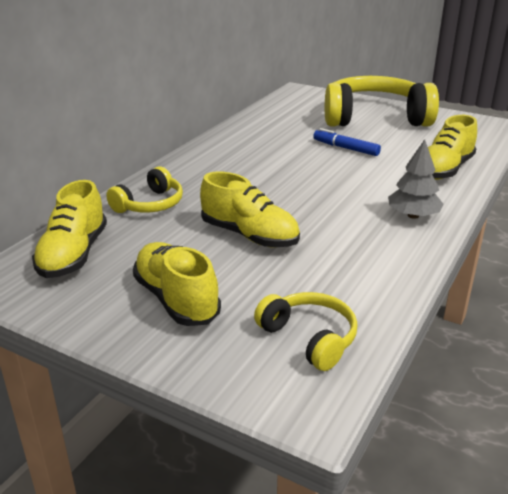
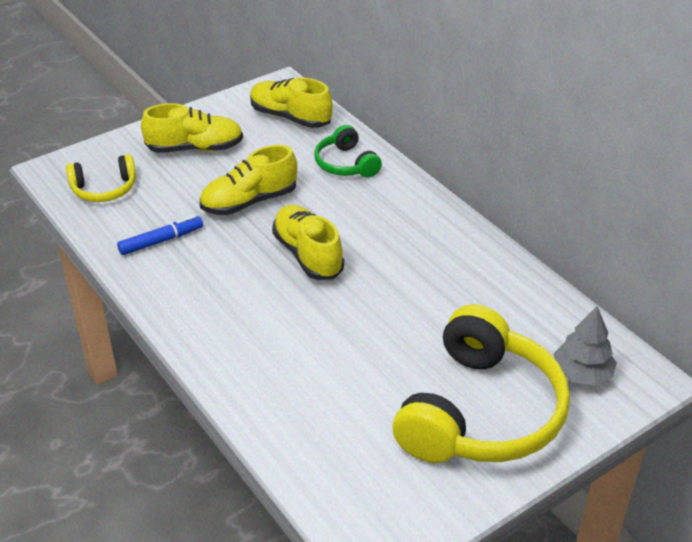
camera: 115 degrees right, 10 degrees up
(150, 204) = (345, 164): yellow headphones -> green headphones
(345, 148) = (390, 334): blue marker -> blue marker (161, 241)
(413, 215) = (201, 311): grey tree -> grey tree (582, 373)
(444, 170) = (274, 391): yellow shoe -> yellow shoe (308, 255)

